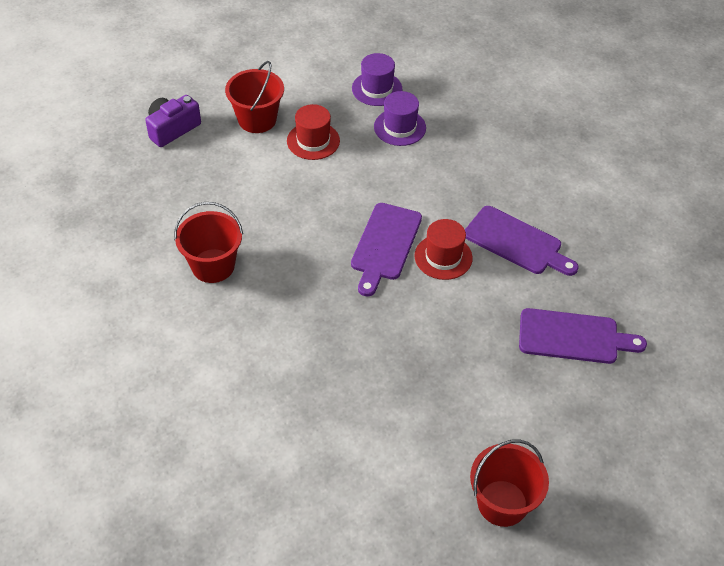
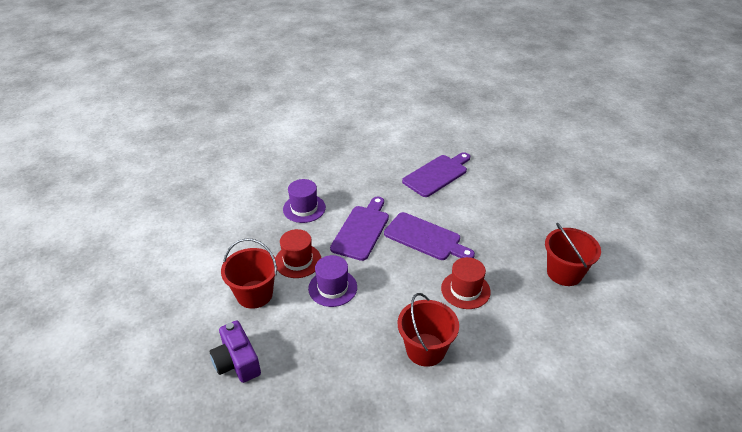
camera: 75 degrees left, 10 degrees down
(377, 89) = (254, 213): purple hat -> purple hat (332, 288)
(443, 257) = (443, 210): red hat -> red hat (465, 290)
(502, 503) = (648, 223): red bucket -> red bucket (564, 273)
(573, 337) = (520, 168): purple cutting board -> purple cutting board (362, 230)

